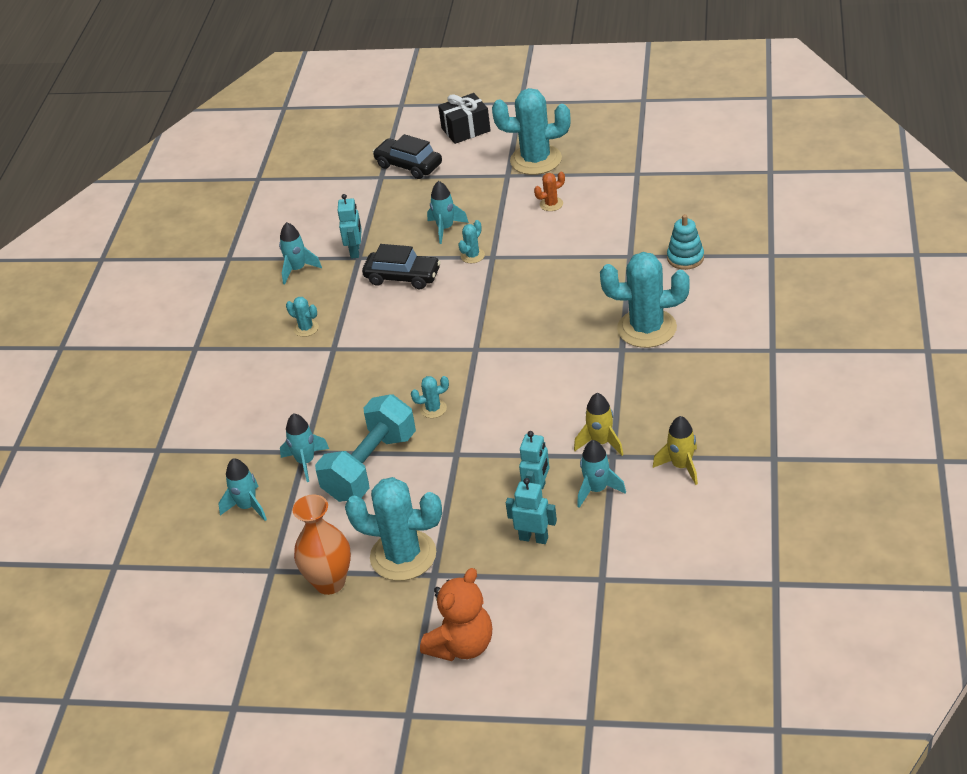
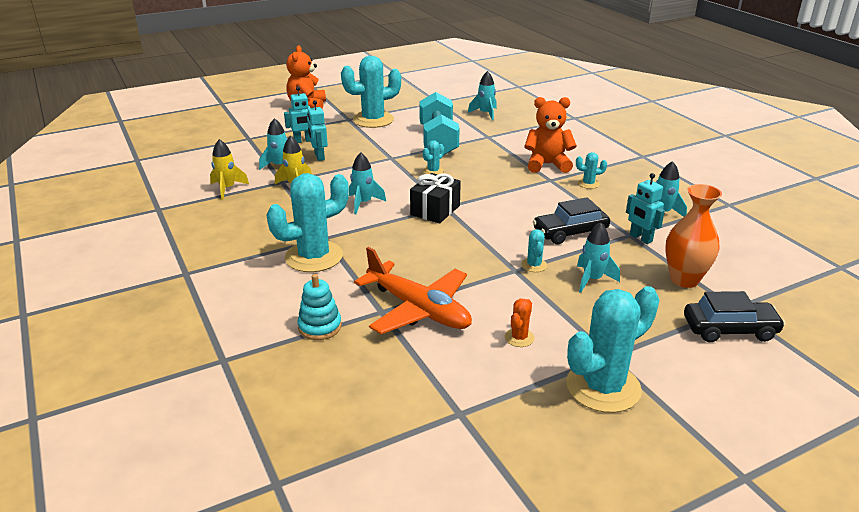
camera: 140 degrees right, 10 degrees down
(306, 372) = (547, 164): none -> orange teddy bear
(306, 462) = (480, 133): turquoise rocket -> turquoise rocket (363, 203)
(330, 582) = (401, 105): orange vase -> orange vase (684, 279)
(466, 130) = (744, 400): black gift -> black gift (435, 210)
(600, 248) = (419, 309): none -> orange plane

